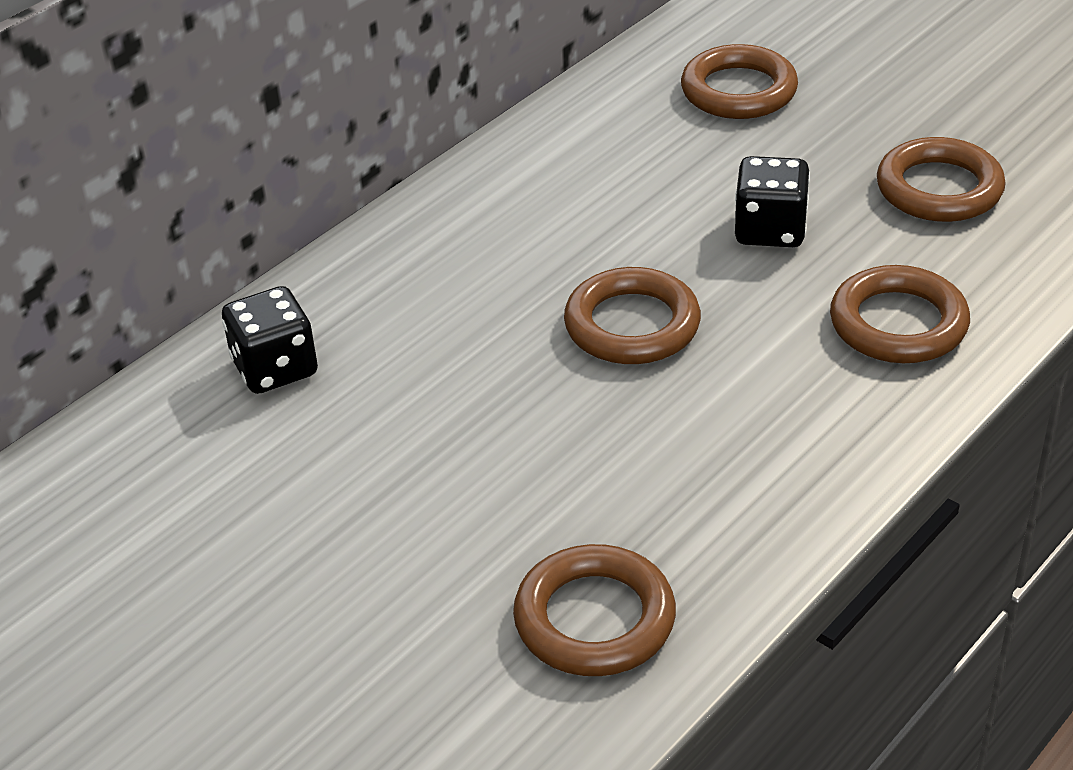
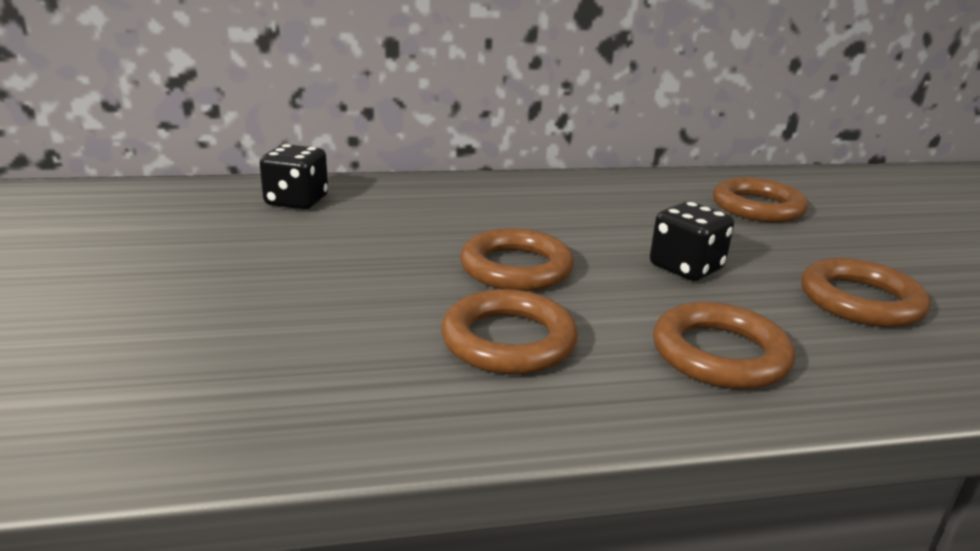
camera: 35 degrees right, 15 degrees down
(594, 619) = (212, 393): brown ring -> brown ring (508, 340)

